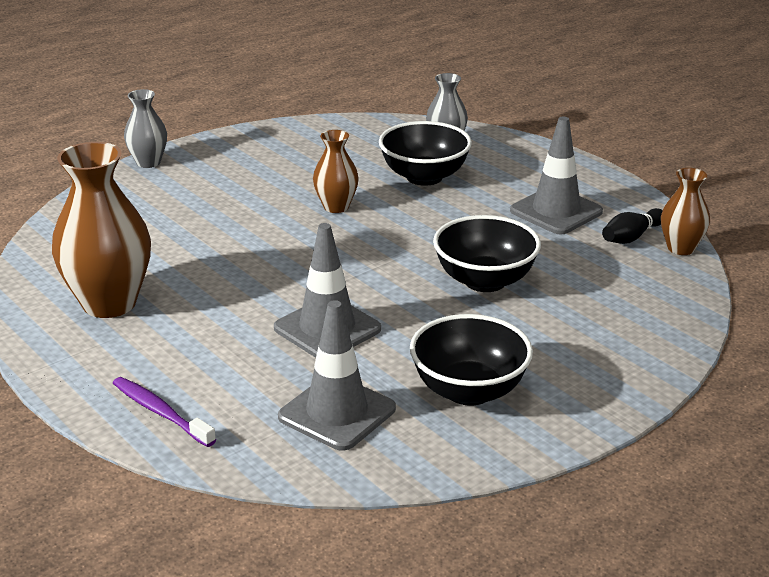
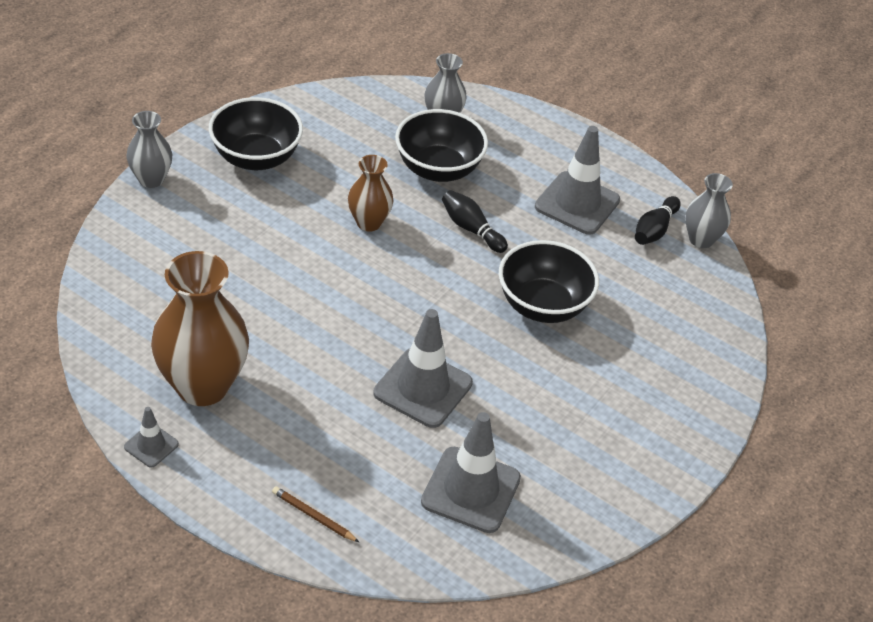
camera: 20 degrees left, 15 degrees up
(34, 340) = (151, 445): none -> grey traffic cone
(160, 412) = (313, 516): purple toothbrush -> brown pencil
(437, 220) = (471, 229): none -> black bowling pin
(469, 391) = (574, 445): black bowl -> black bowl (256, 158)
(681, 248) = (701, 239): brown vase -> grey vase

